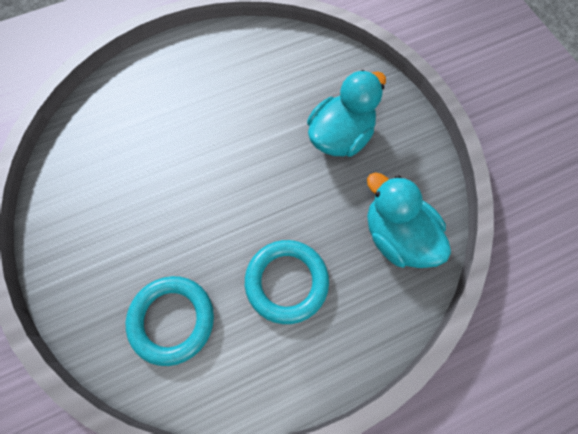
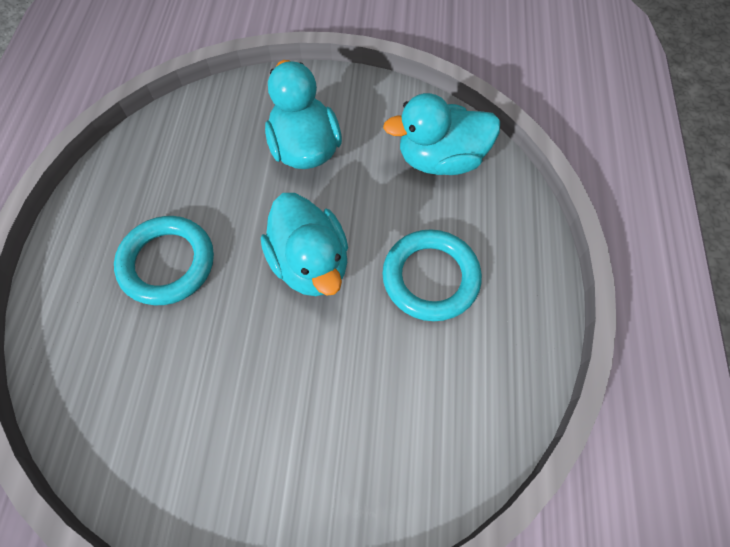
camera: 60 degrees left, 5 degrees down
(172, 320) = (408, 415): turquoise ring -> turquoise ring (167, 263)
(250, 193) = (310, 263): none -> turquoise duck

